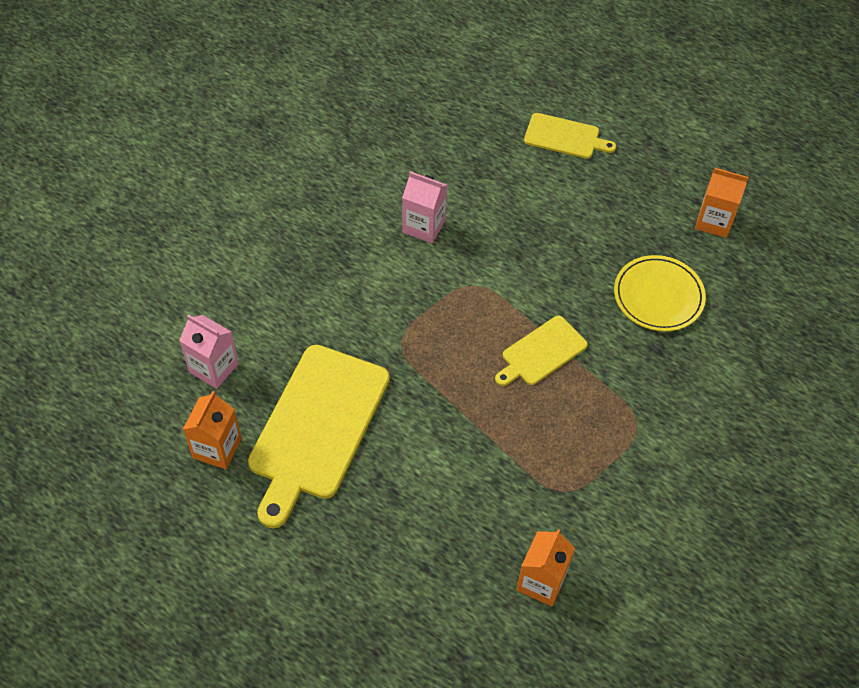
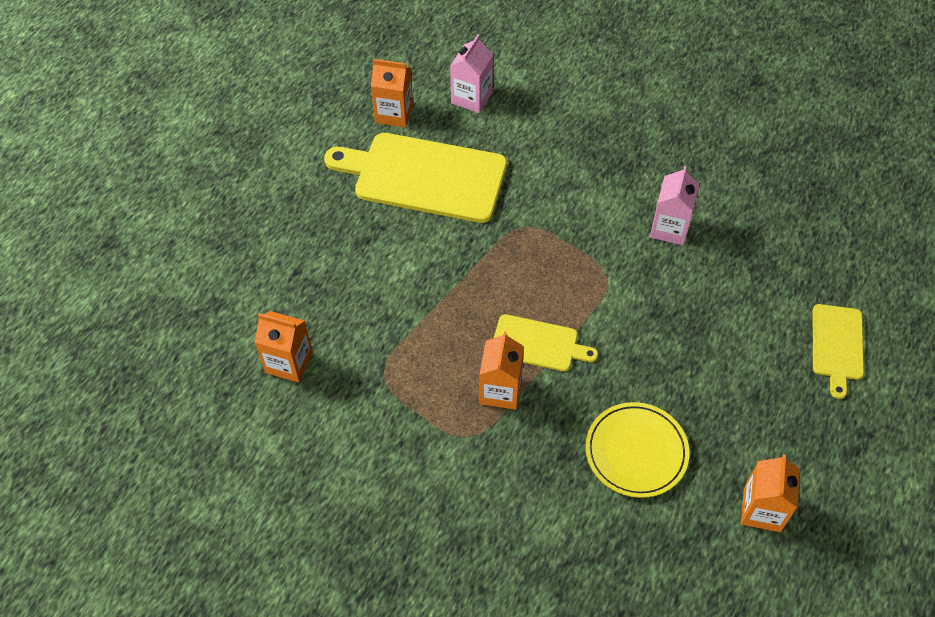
camera: 85 degrees right, 0 degrees up
(541, 352) = (538, 344): yellow cutting board -> yellow cutting board turned 150 degrees clockwise
(590, 391) = (500, 390): none -> orange carton

